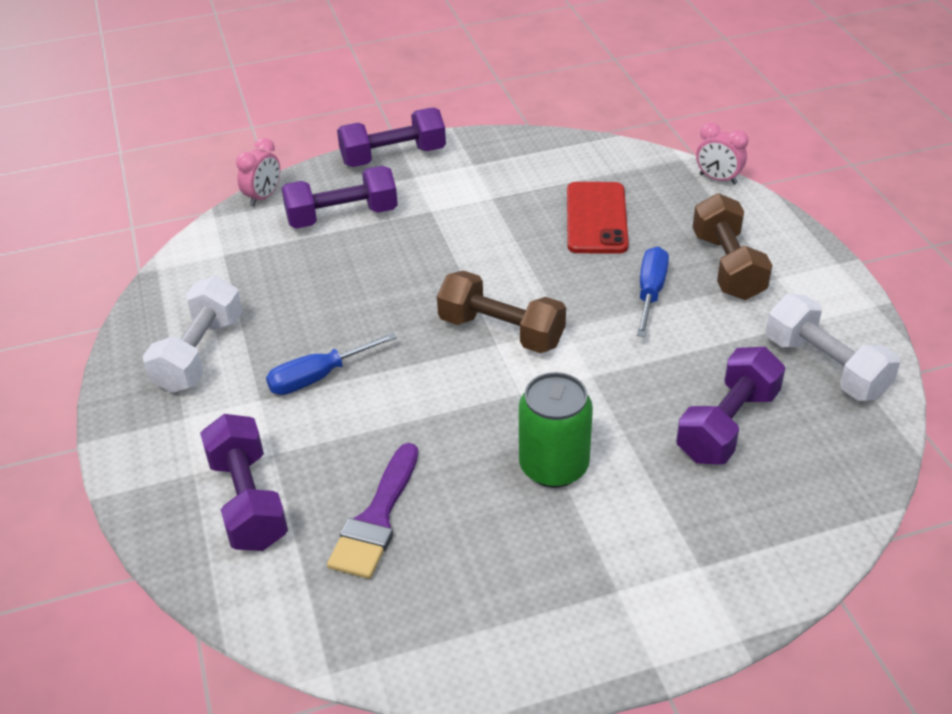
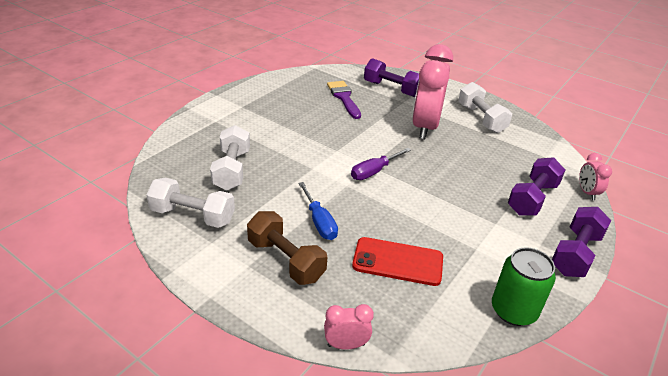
camera: 140 degrees right, 5 degrees down
(319, 377) = (425, 127): blue screwdriver -> pink clock
(501, 331) = (374, 171): brown dumbbell -> purple screwdriver
(553, 466) = (296, 131): green can -> green can (513, 310)
(596, 218) = (398, 261): red phone -> red phone turned 45 degrees counterclockwise
(727, 425) = (232, 170): purple dumbbell -> white dumbbell

